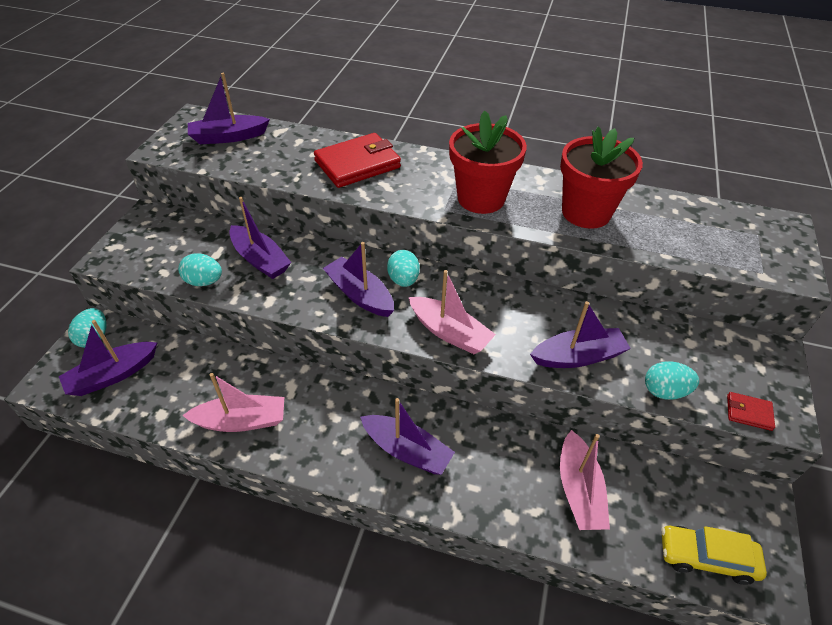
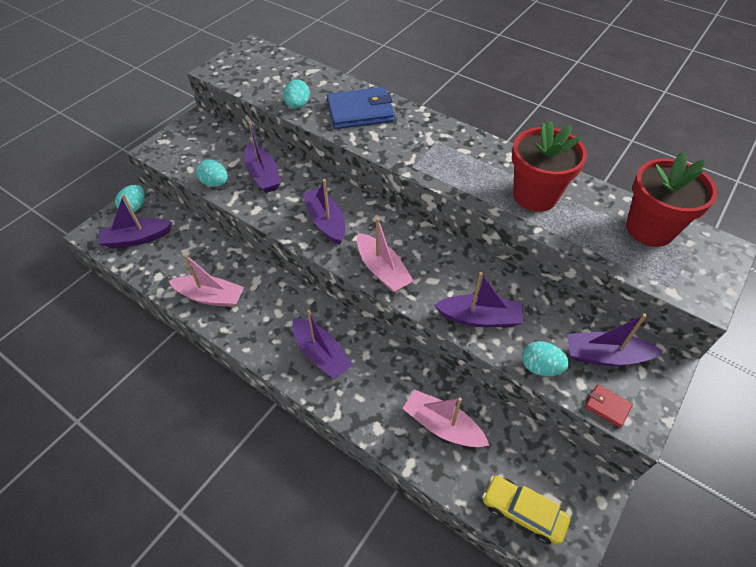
camera: 20 degrees right, 5 degrees up
(228, 137) = (269, 69): purple boat -> purple boat (605, 356)
(357, 164) = (360, 112): red wallet -> blue wallet
(403, 280) = (365, 218): turquoise egg -> turquoise egg (297, 105)
(481, 198) = (448, 163): red flower pot -> red flower pot (649, 229)
(579, 490) = (442, 426): pink boat -> pink boat turned 105 degrees clockwise

